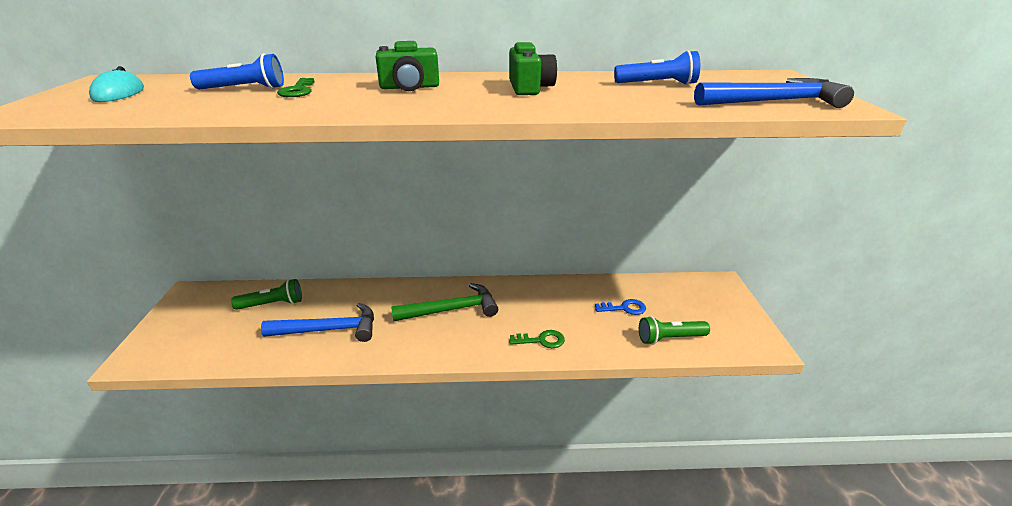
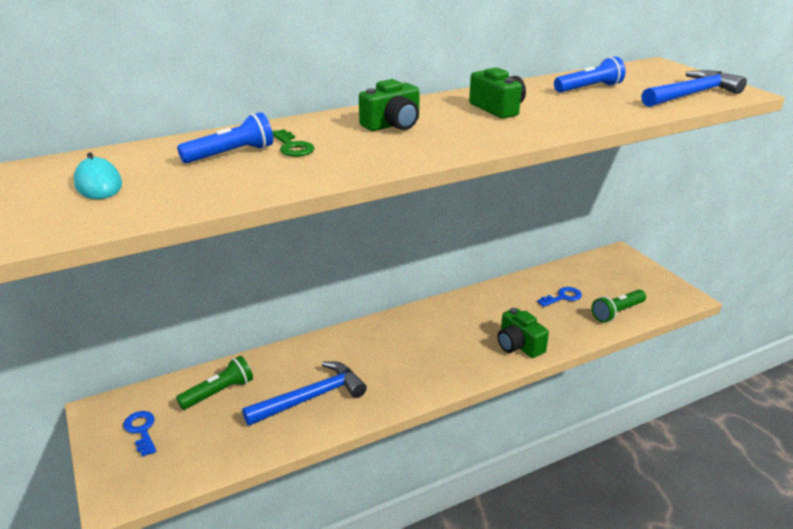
camera: 25 degrees left, 0 degrees up
(197, 316) = (141, 430): none -> blue key
(451, 310) = (414, 342): green hammer -> none
(541, 340) = (519, 345): green key -> green camera

